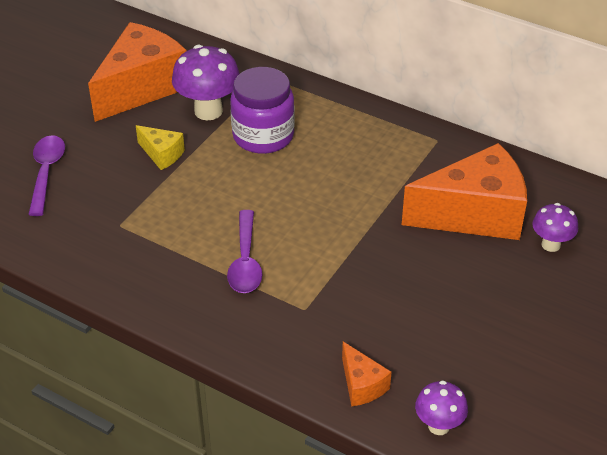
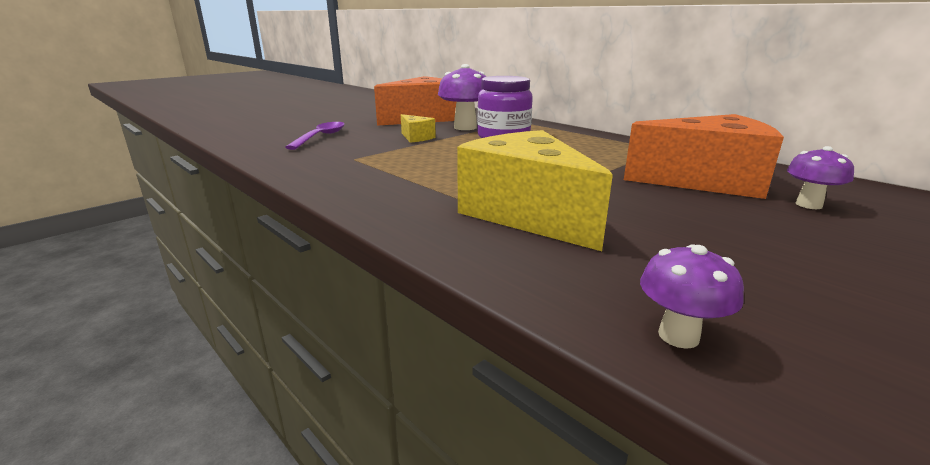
camera: 15 degrees right, 20 degrees down
(245, 261) = (453, 183): purple spoon -> none
(326, 306) = (526, 214): none -> yellow cheese
(361, 385) = (554, 276): orange cheese -> none

